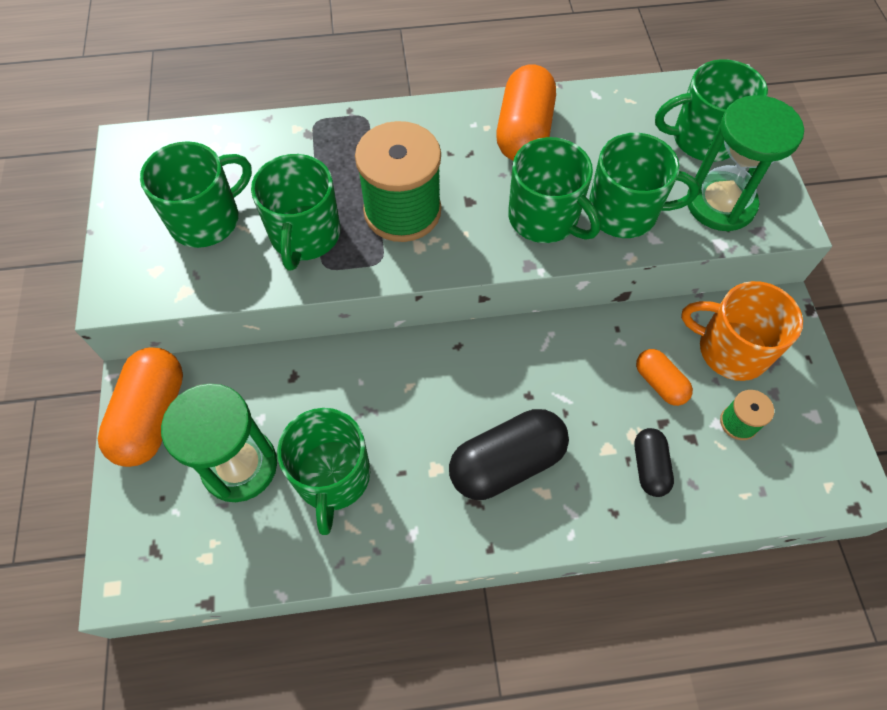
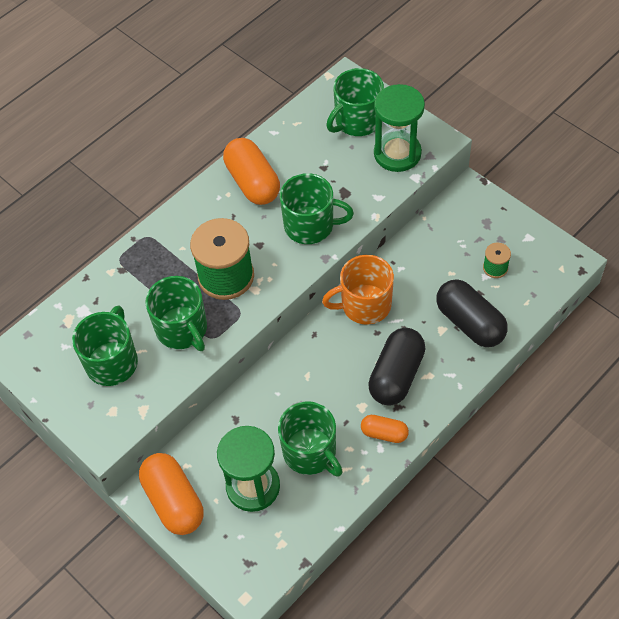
camera: 35 degrees left, 5 degrees down
(624, 212) = (351, 193): green mug -> none
(649, 467) = (469, 323): black capsule -> black capsule, size x1.82
(659, 383) = (439, 276): orange capsule -> orange capsule (384, 433)
(730, 349) = (461, 231): orange mug -> orange mug (364, 305)

